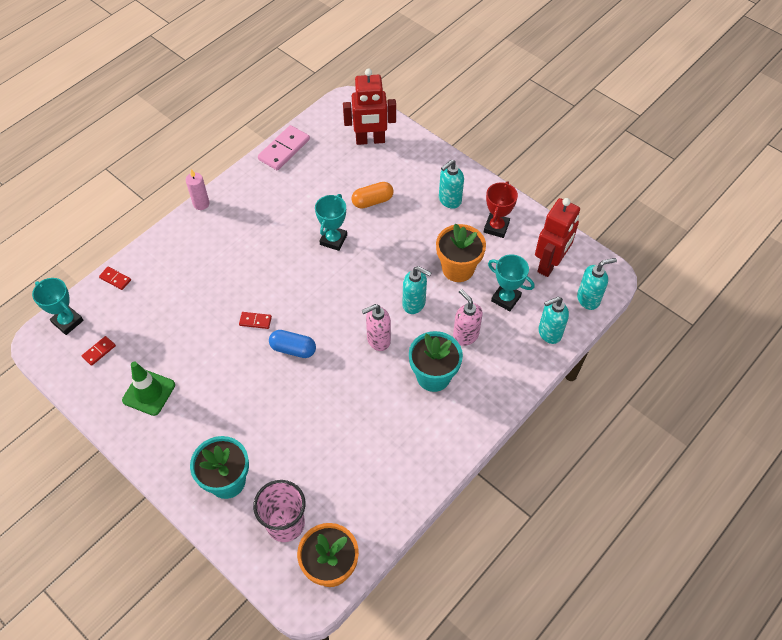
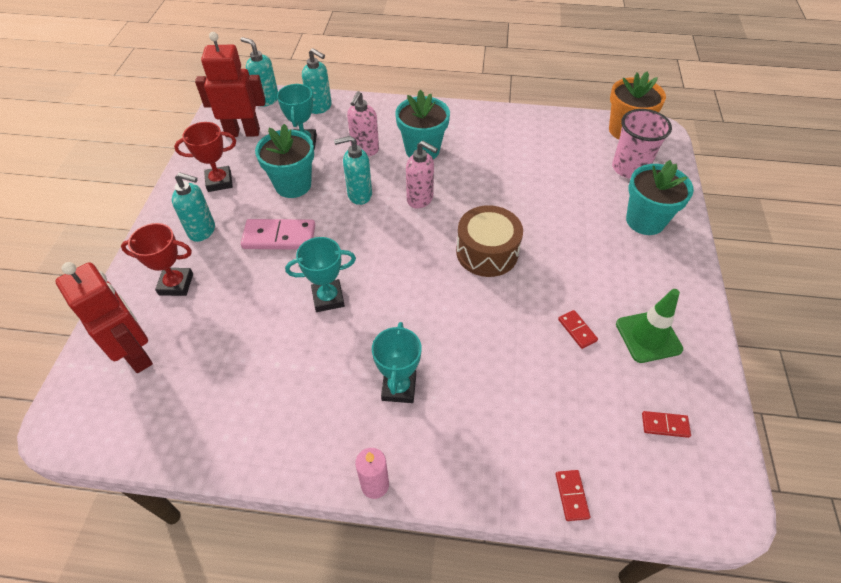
camera: 125 degrees left, 5 degrees down
(67, 321) = (674, 500): turquoise trophy -> turquoise trophy (399, 387)
(255, 321) = (486, 302): red domino -> red domino (577, 330)
(284, 149) = (207, 447): pink domino -> pink domino (279, 237)
(293, 349) = (487, 252): blue capsule -> brown drum
(372, 201) = (245, 295): orange capsule -> none
(410, 172) = (176, 284): none -> red trophy
(414, 304) = (359, 195): turquoise soap dispenser -> turquoise soap dispenser turned 90 degrees counterclockwise
(458, 269) = (293, 185): orange flower pot -> turquoise flower pot

